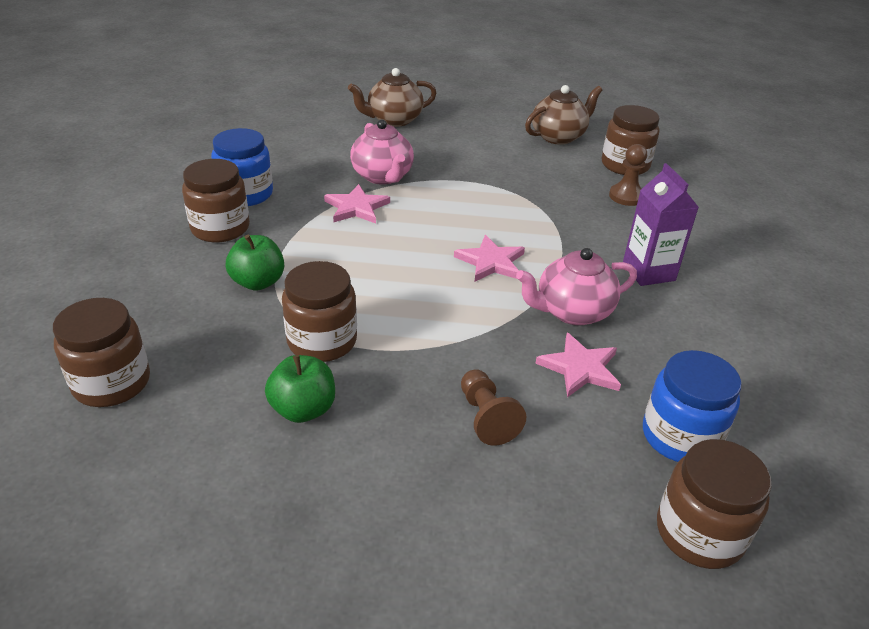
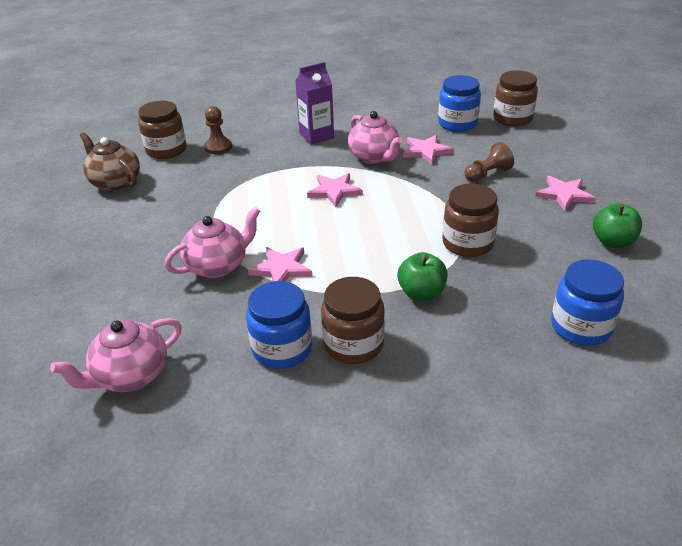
camera: 100 degrees left, 0 degrees up
(112, 383) = (580, 327): brown jar -> blue jar
(271, 134) = (130, 375): none -> pink teapot
(303, 409) = (532, 235): green apple -> green apple (612, 242)
(386, 493) = (564, 195): none -> pink star
(393, 120) = (81, 285): brown teapot -> none

